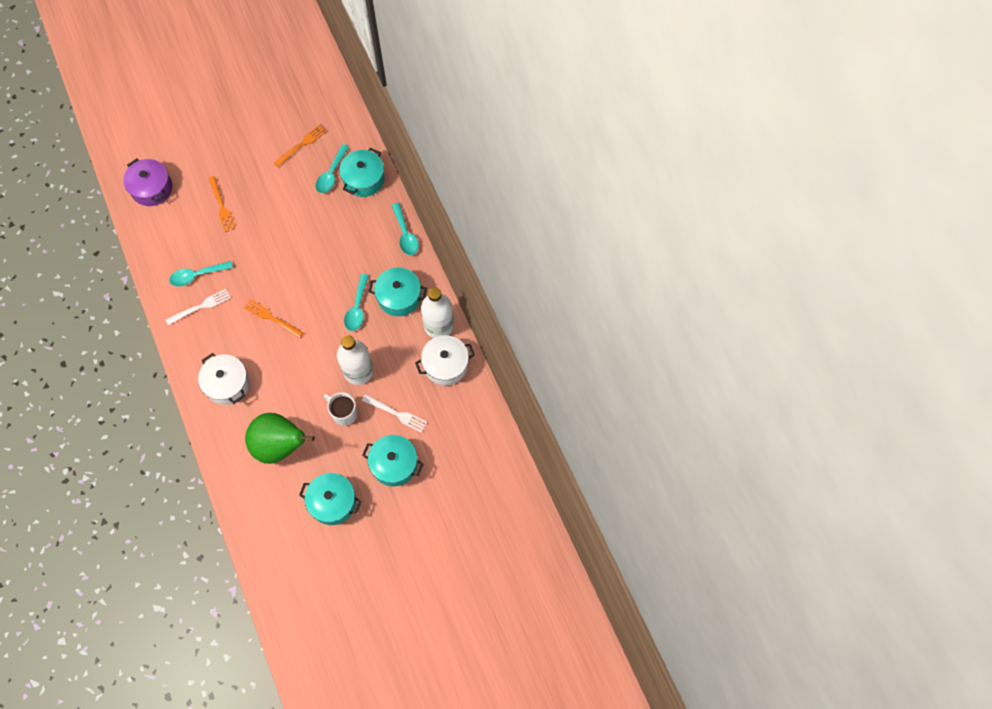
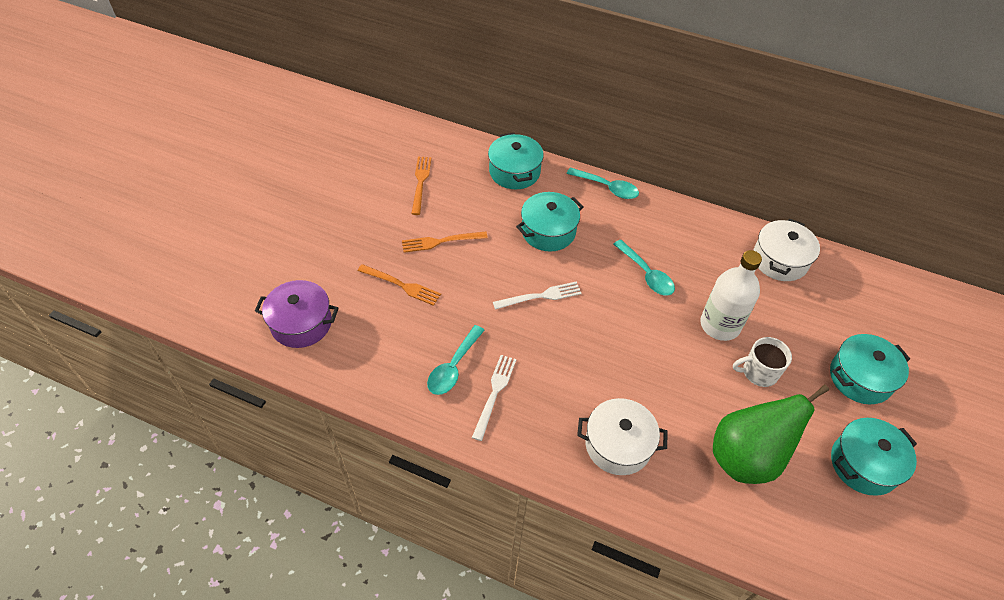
camera: 45 degrees left, 15 degrees down
(271, 318) = (580, 345): orange fork -> orange fork (440, 242)
(331, 174) = (479, 187): turquoise spoon -> none
(397, 414) = (801, 333): white fork -> white fork (541, 296)
(399, 297) = (669, 238): turquoise pot -> turquoise pot (548, 231)
(439, 325) = (731, 235): white bottle -> none

